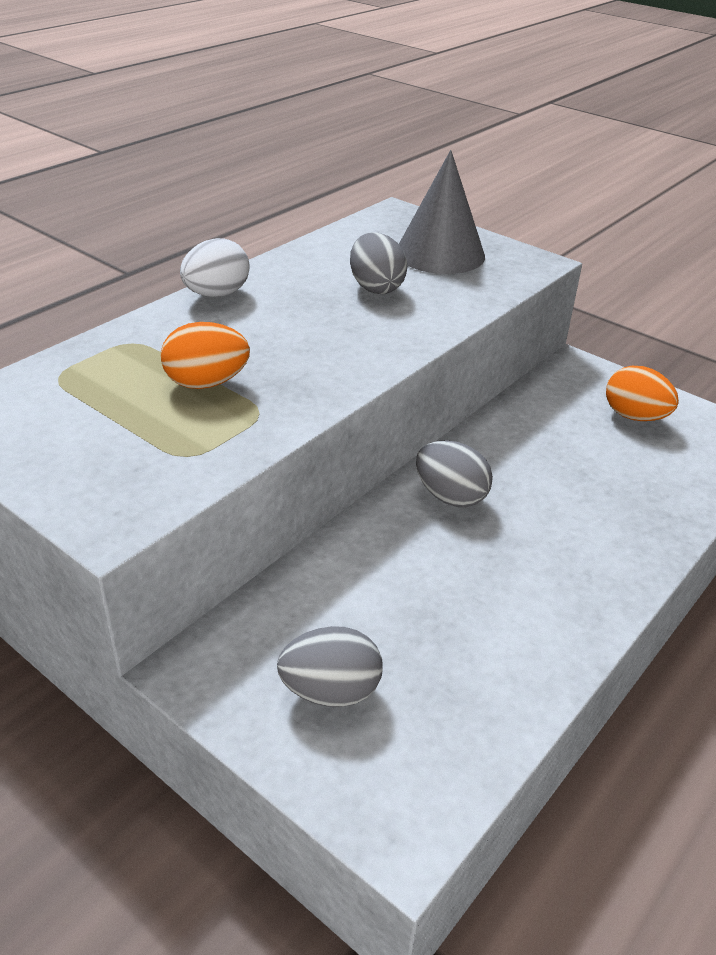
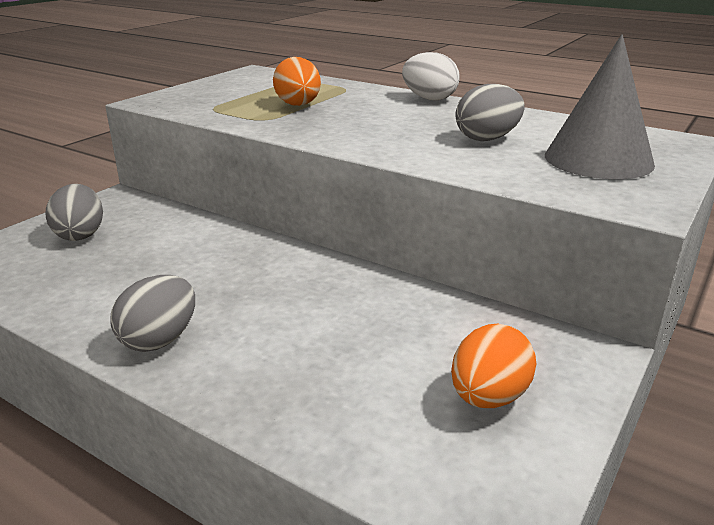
camera: 85 degrees right, 10 degrees down
(450, 496) = (289, 270): grey egg -> grey egg (159, 340)

